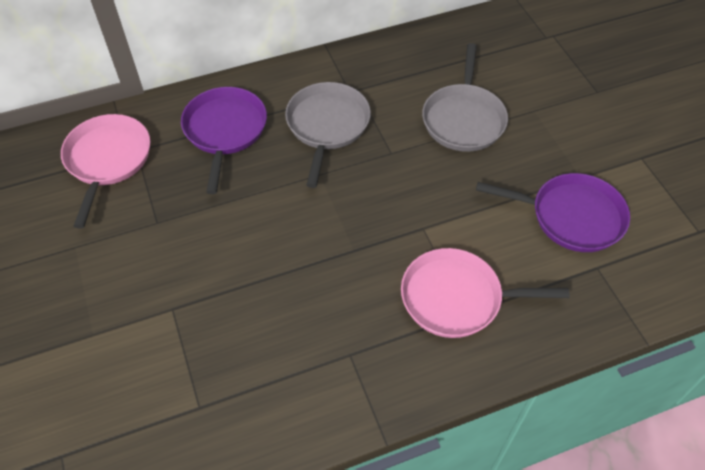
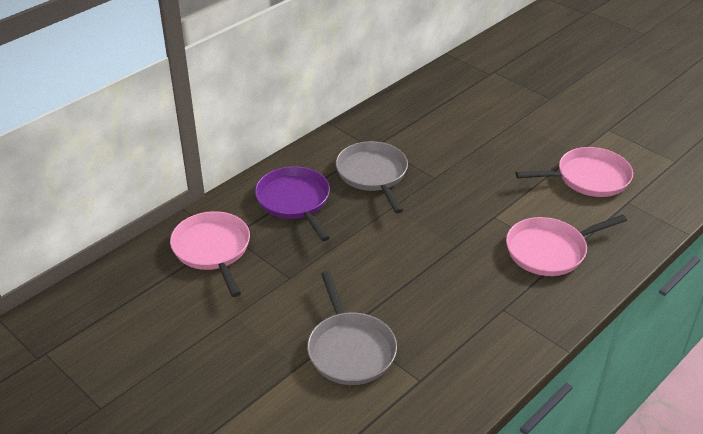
camera: 25 degrees left, 15 degrees down
(463, 119) = (470, 141): grey pan -> grey pan (350, 349)
(572, 216) = (589, 178): purple pan -> pink pan

